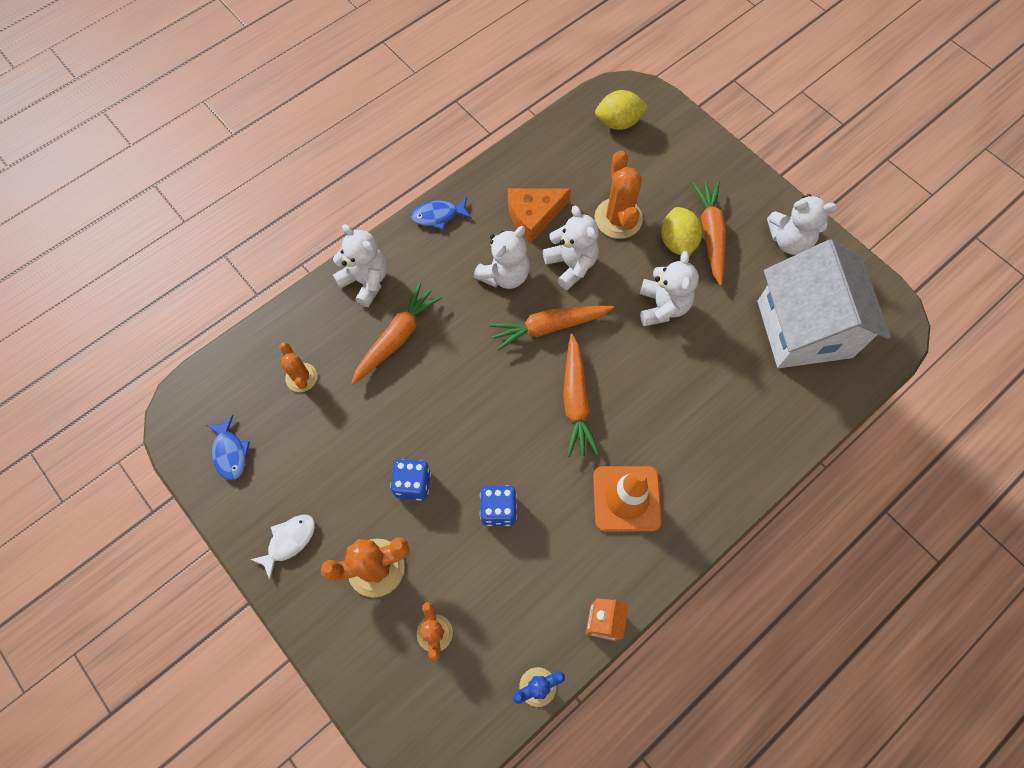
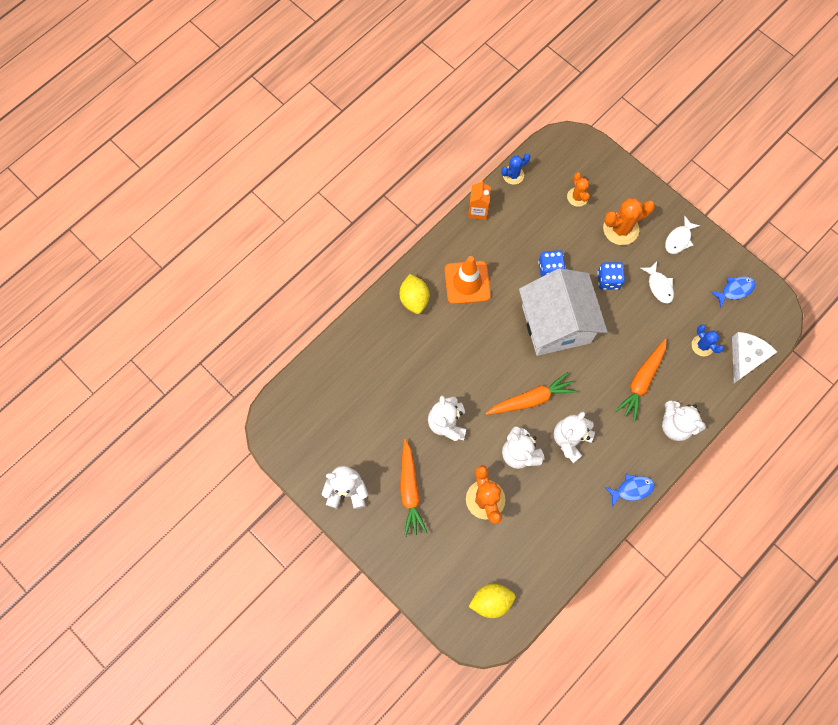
camera: 175 degrees right, 5 degrees up
(230, 453) = (734, 290): blue fish -> blue fish turned 90 degrees clockwise
(247, 357) = (746, 357): none -> white cheese
(301, 377) = (702, 345): orange cactus -> blue cactus
(339, 468) = (659, 286): none -> white fish
(533, 215) = (554, 496): orange cheese -> none
(575, 401) = (506, 345): orange carrot -> none
(677, 242) = (436, 481): yellow lemon -> yellow lemon (414, 299)
(804, 329) = (341, 414): white house -> white house (556, 324)

